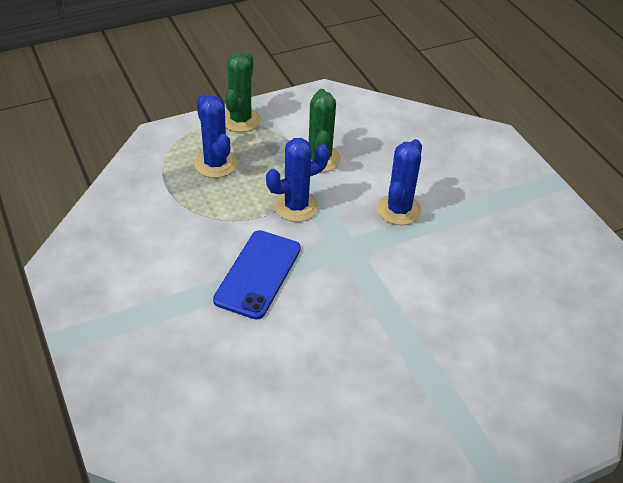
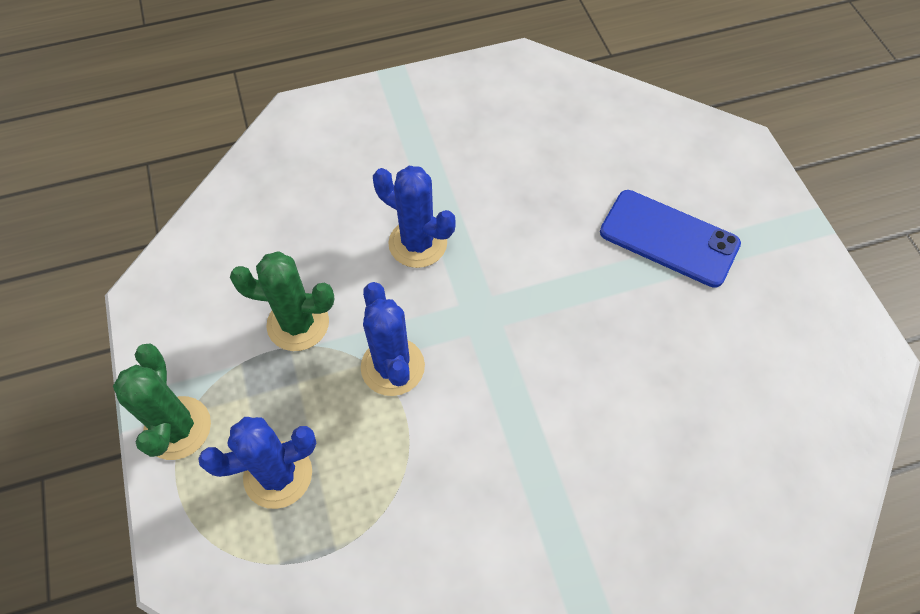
camera: 80 degrees left, 15 degrees up
(240, 120) = (177, 428): green cactus -> green cactus turned 60 degrees clockwise
(258, 274) = (517, 430): blue phone -> blue phone (669, 238)

